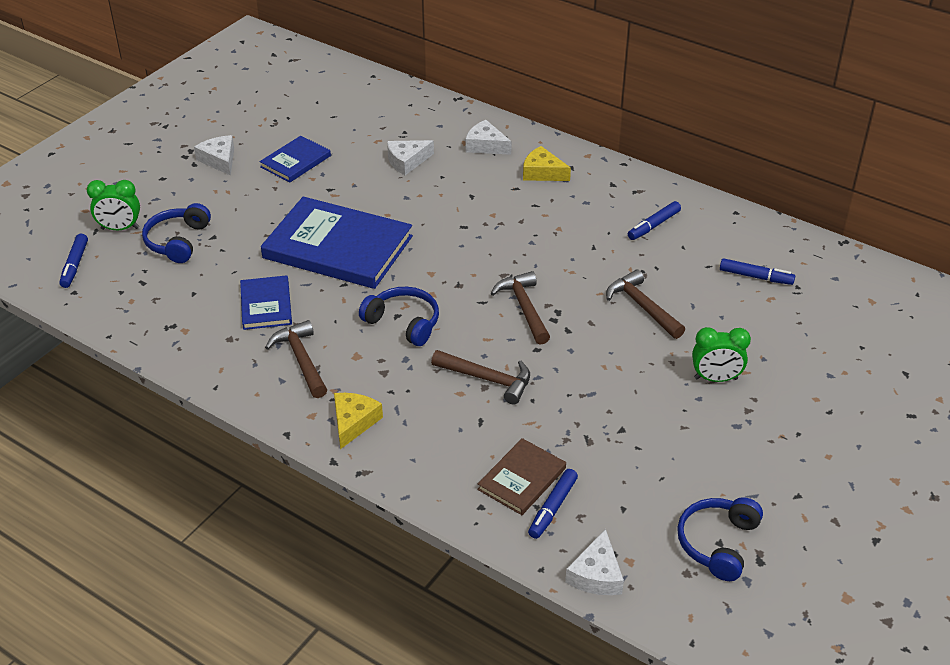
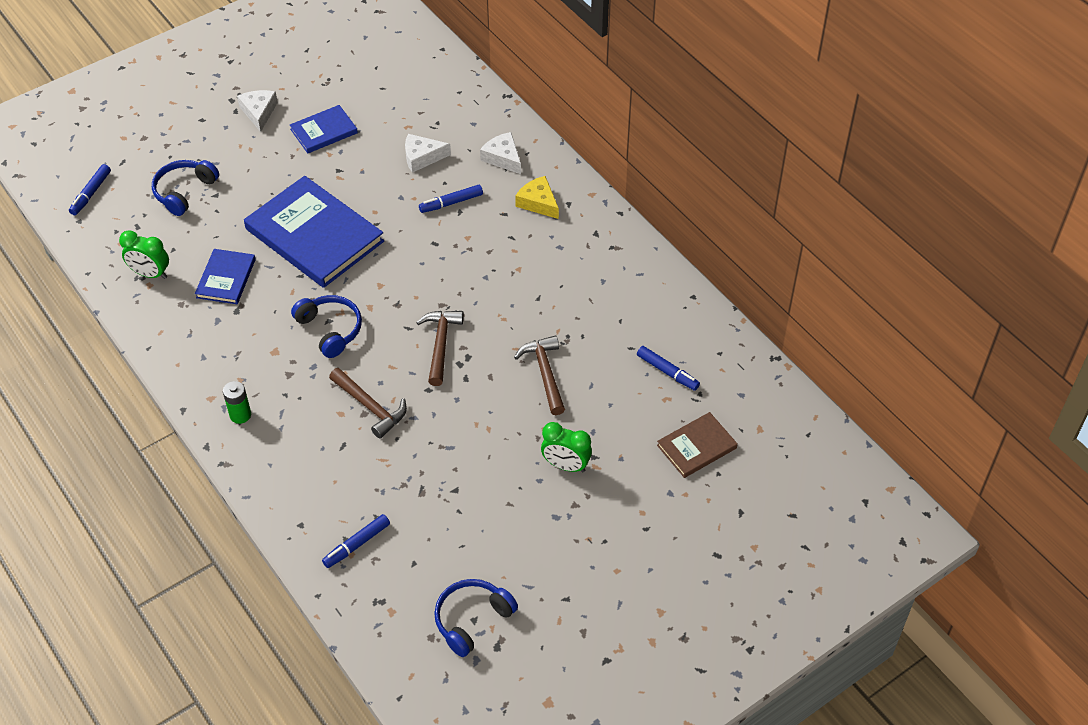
camera: 20 degrees right, 10 degrees up
(120, 228) = (143, 165): green clock -> green clock (150, 274)
(301, 360) = (228, 342): brown hammer -> none
(353, 422) = (240, 415): yellow cheese -> green battery
(522, 479) = (347, 510): brown book -> brown book (697, 447)
(596, 575) = (358, 614): white cheese -> none
(653, 225) = (607, 290): blue marker -> blue marker (451, 203)

